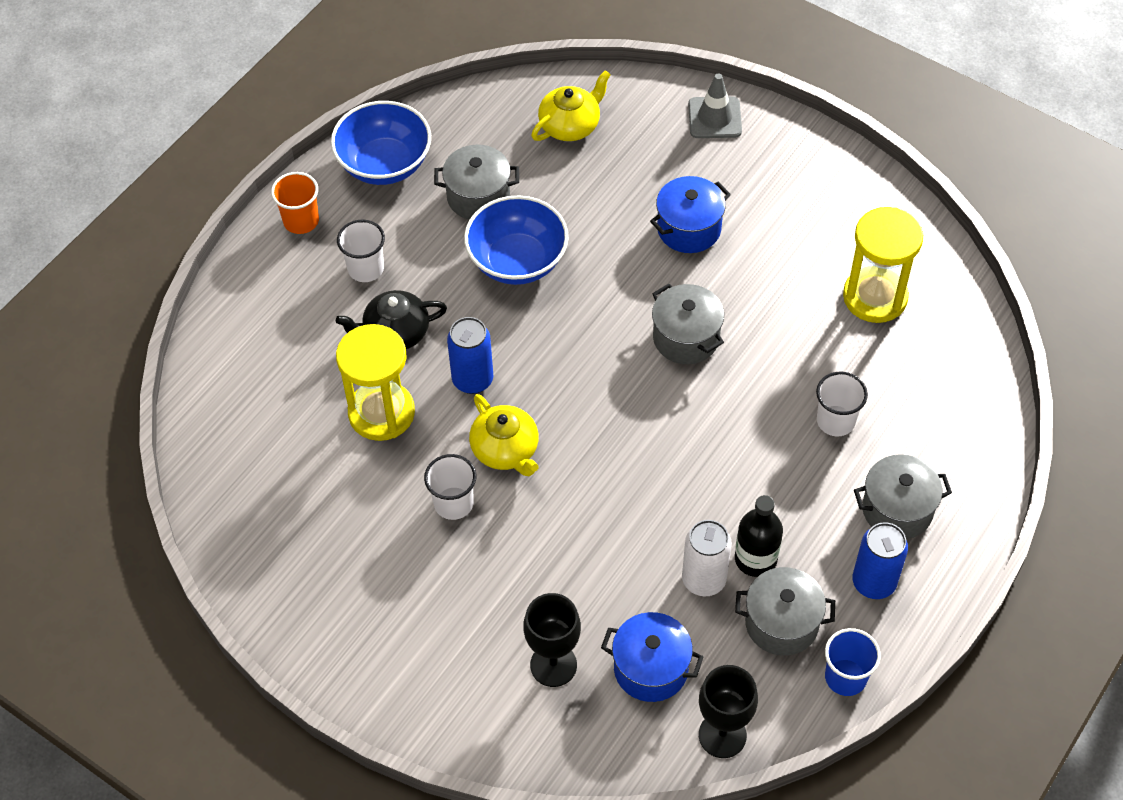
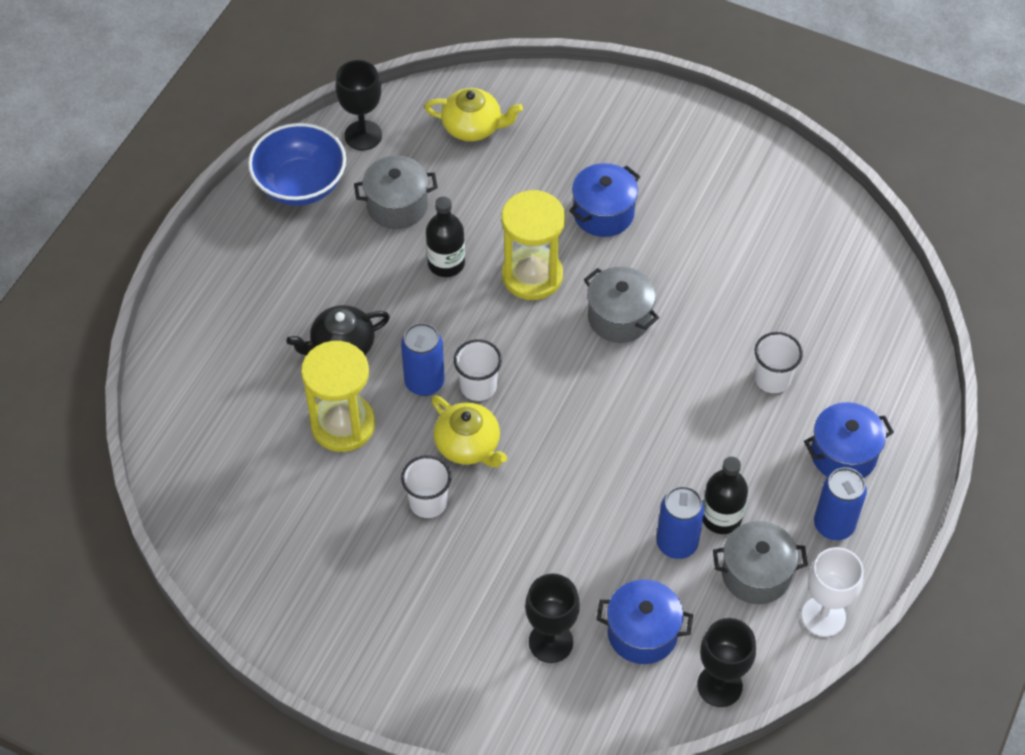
camera: 10 degrees left, 0 degrees up
(301, 221) = (229, 249): orange cup -> none
(366, 269) = (301, 288): white cup -> white cup (478, 386)
(457, 122) = (363, 135): none -> black goblet
(517, 261) = (446, 263): blue bowl -> black bottle
(570, 125) = (473, 127): yellow teapot -> yellow teapot turned 60 degrees clockwise
(704, 580) = (677, 543): white can -> blue can
(714, 118) = (609, 104): grey traffic cone -> none
(845, 677) = (823, 616): blue cup -> white goblet
(875, 297) = (788, 258): yellow hourglass -> yellow hourglass (532, 276)
(897, 510) = (843, 454): grey pot -> blue pot

